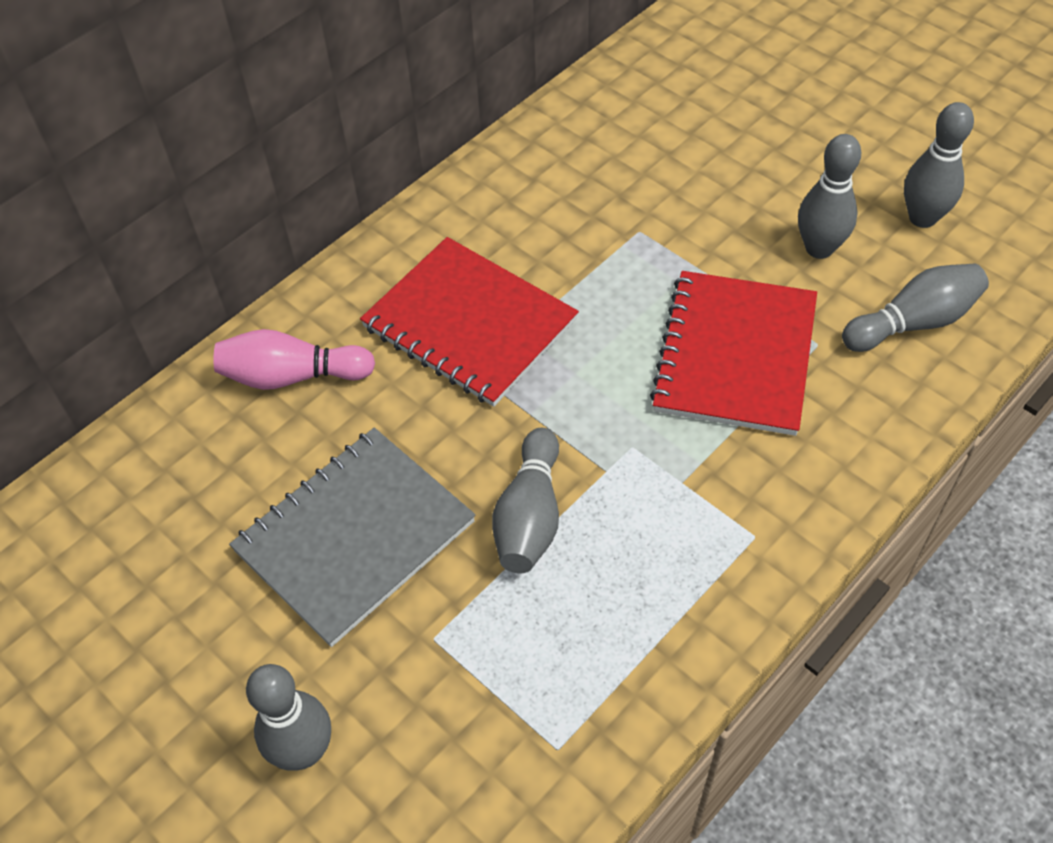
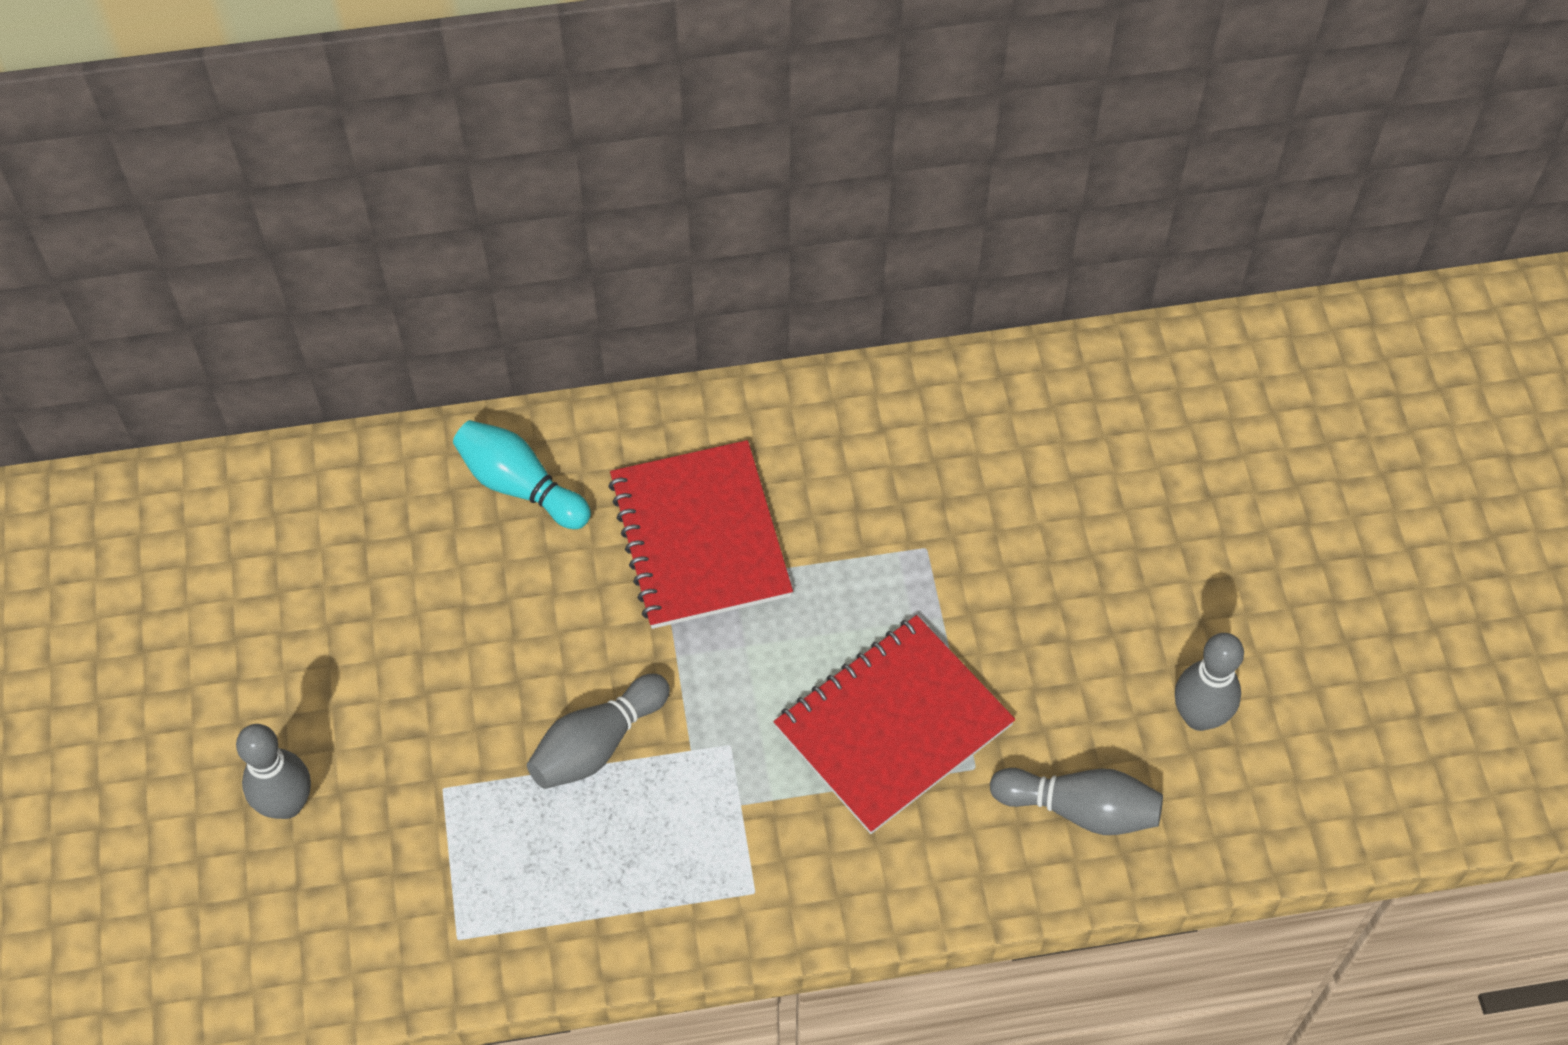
camera: 35 degrees right, 5 degrees up
(292, 376) = (520, 486): pink bowling pin -> turquoise bowling pin
(355, 536) = (454, 663): grey notebook -> none
(819, 248) = (1070, 679): grey bowling pin -> none

